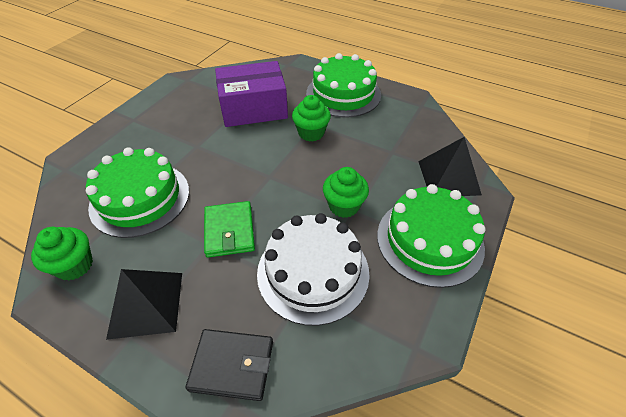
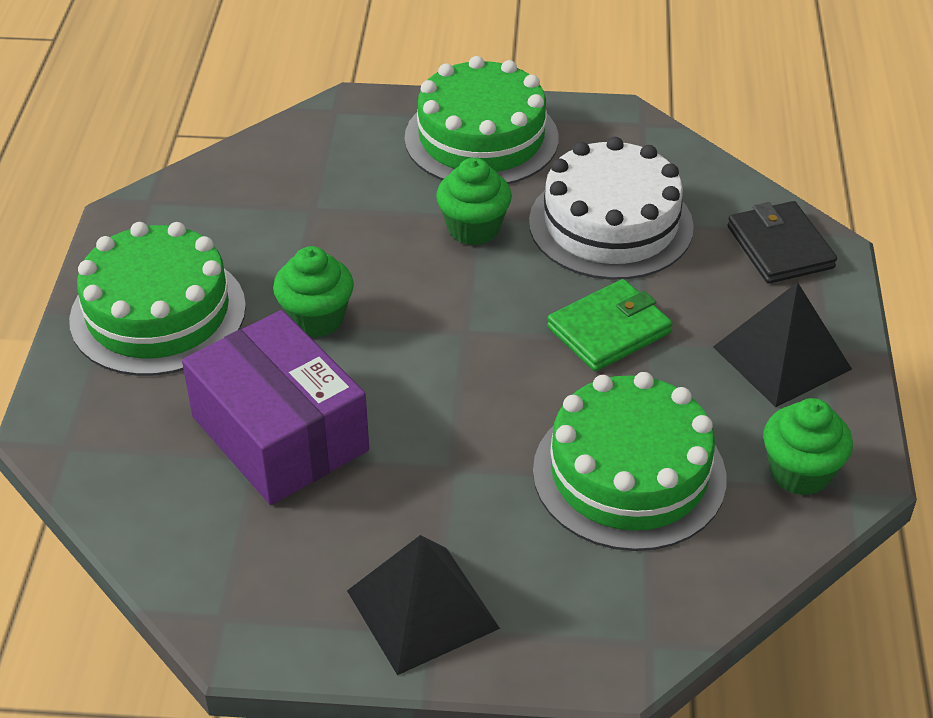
camera: 115 degrees left, 5 degrees down
(449, 177) = (341, 140): black pyramid -> black pyramid (422, 609)

